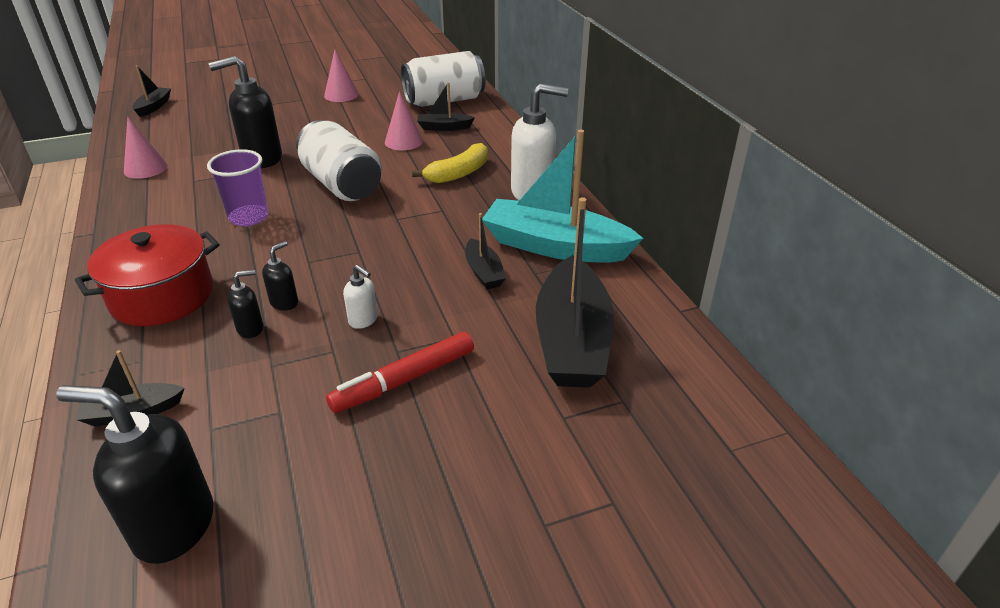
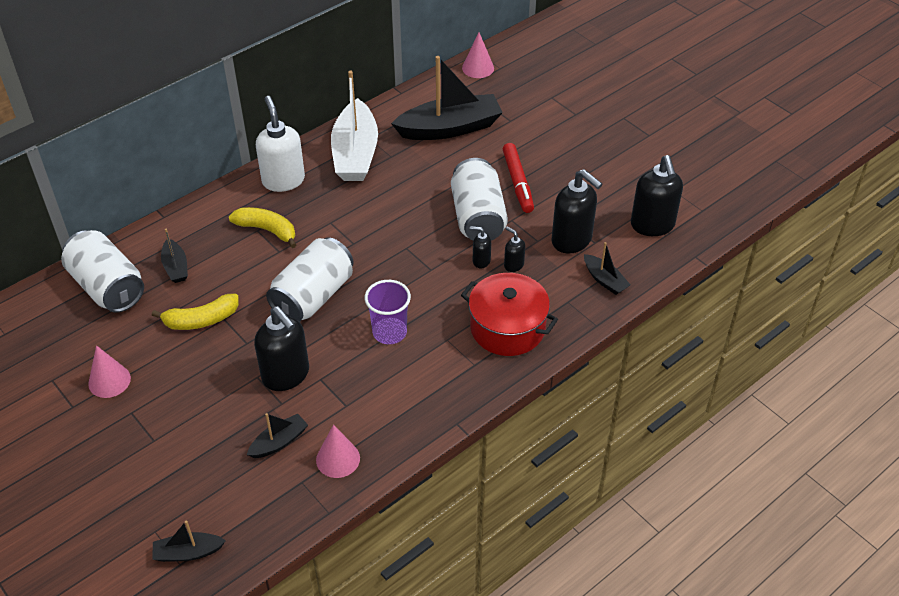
camera: 110 degrees left, 10 degrees up
(238, 402) = (572, 240): none -> black soap dispenser
(363, 320) = (478, 217): white soap dispenser -> white can
(368, 131) = (201, 320): none -> yellow banana
(403, 141) = (215, 285): pink cone -> pink cone (478, 68)
(404, 380) = (517, 182): red marker -> red marker turned 45 degrees clockwise
(484, 272) = (401, 179): black boat -> black boat (279, 442)
(555, 246) = (355, 153): turquoise boat -> white boat

